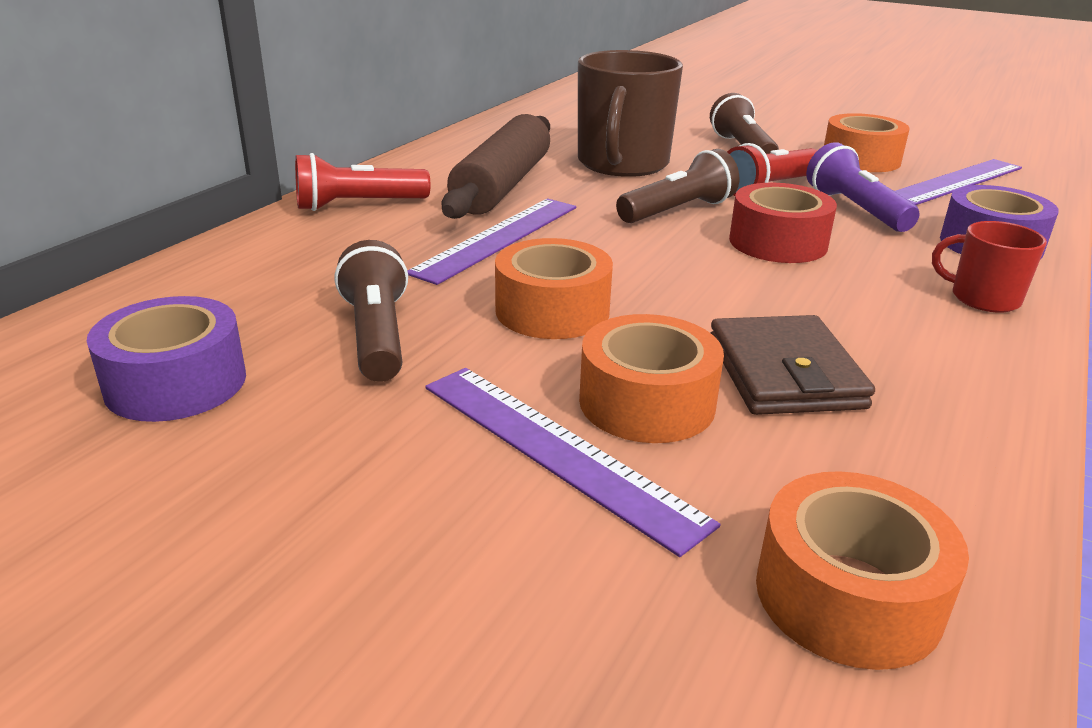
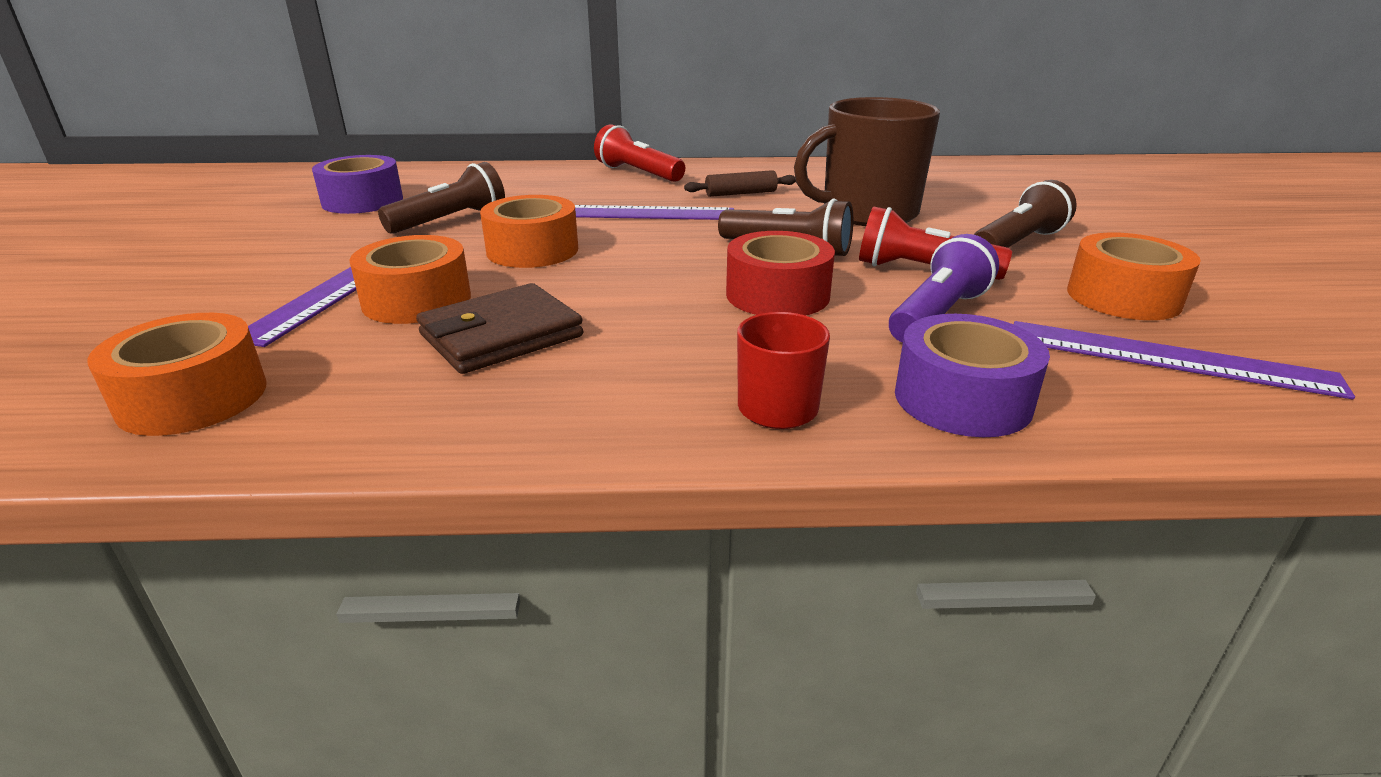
camera: 60 degrees right, 0 degrees up
(502, 185) = (741, 193): brown rolling pin -> brown rolling pin, size x0.46

